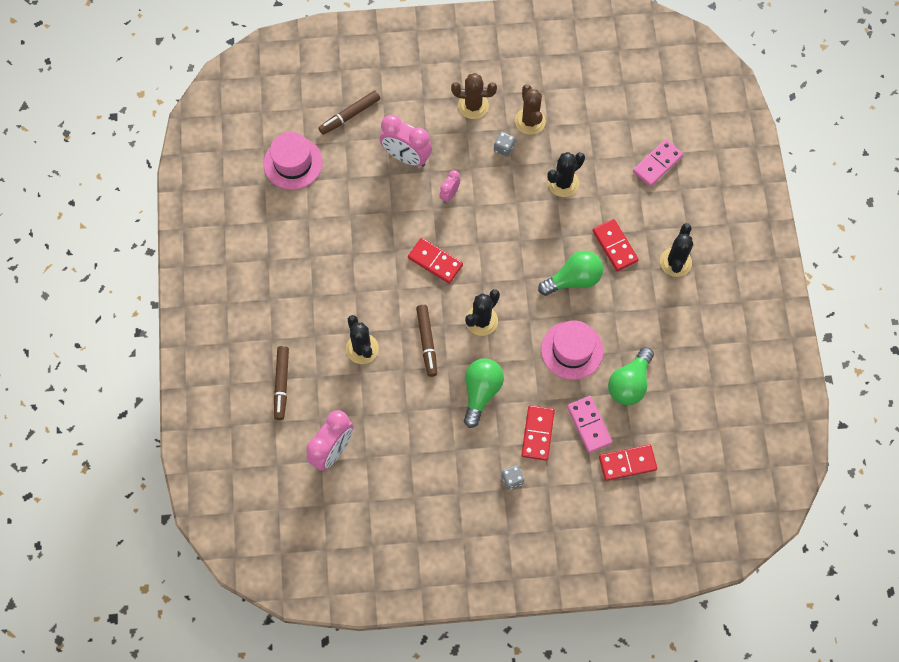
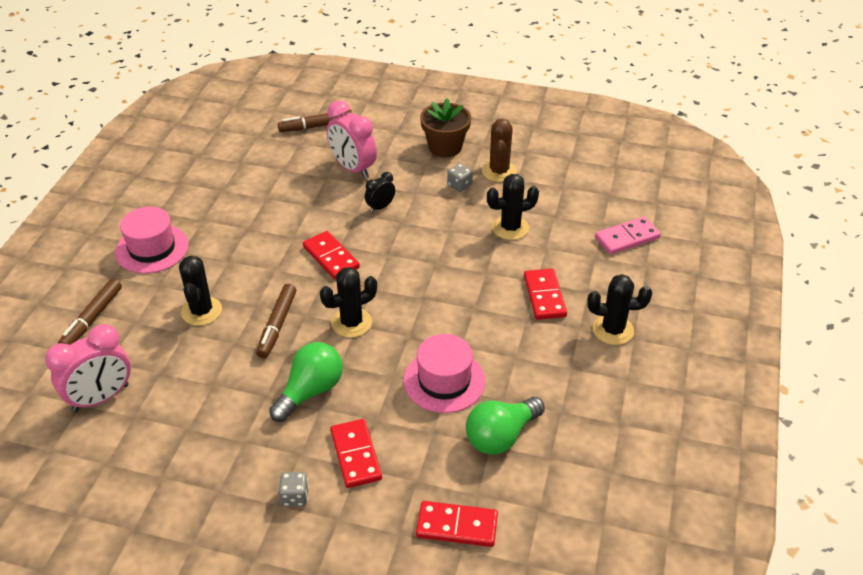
camera: 20 degrees right, 25 degrees down
(293, 163) = (237, 146): pink hat -> pink hat (152, 248)
(449, 194) = (380, 207): pink clock -> black clock
(473, 106) = (445, 147): brown cactus -> brown flower pot
(537, 433) = (355, 455): red domino -> red domino turned 45 degrees counterclockwise
(573, 279) = (480, 314): green light bulb -> none
(589, 425) = (427, 466): pink domino -> none
(675, 262) = (613, 330): black cactus -> black cactus turned 60 degrees clockwise

